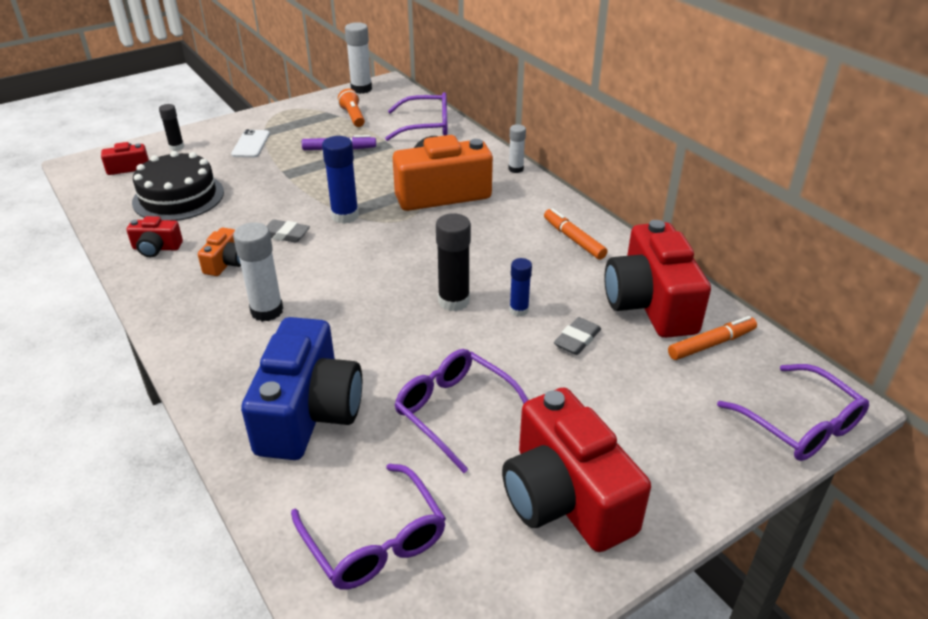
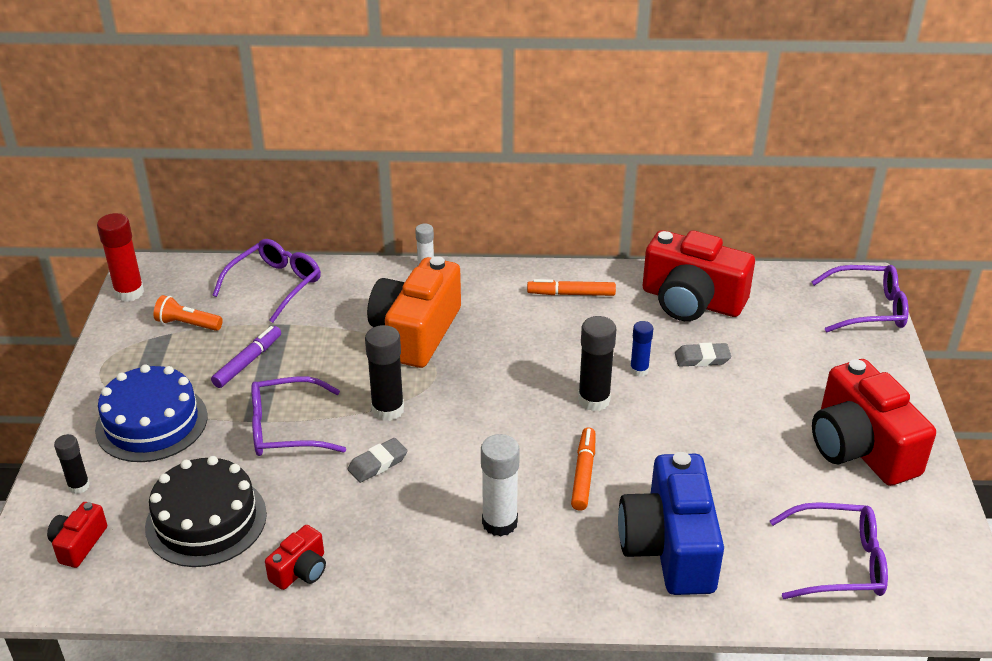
camera: 55 degrees left, 0 degrees up
(226, 263) = (386, 524): orange camera -> none
(251, 144) = (151, 423): white phone -> blue cake
(308, 413) = (669, 547): blue camera -> blue camera turned 135 degrees counterclockwise
(345, 216) = (388, 410): blue glue stick -> black glue stick
(361, 89) = (129, 292): white glue stick -> red glue stick
(456, 412) = (734, 461): purple glasses -> purple glasses (287, 428)
(565, 497) = (860, 447): red camera -> red camera turned 60 degrees clockwise
(577, 339) = (702, 358): grey eraser -> grey eraser turned 75 degrees counterclockwise
(711, 344) = (761, 299): orange marker -> orange marker (583, 474)

